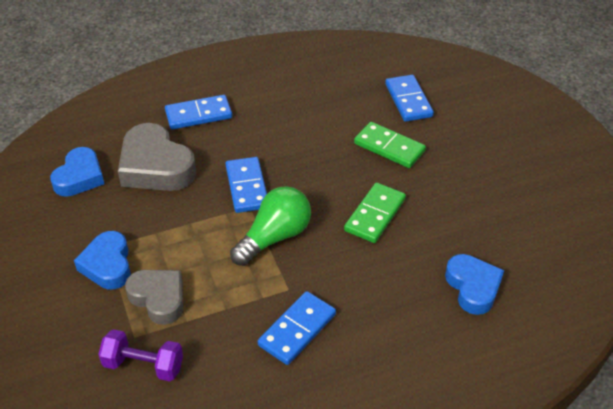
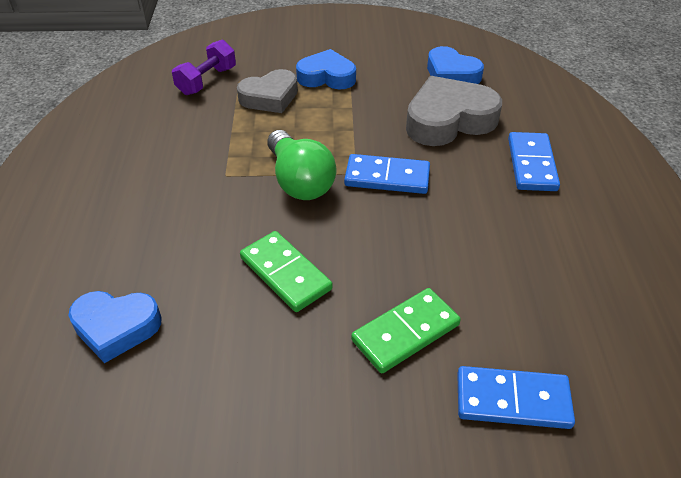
camera: 110 degrees right, 0 degrees up
(297, 330) = (173, 169): blue domino -> none

